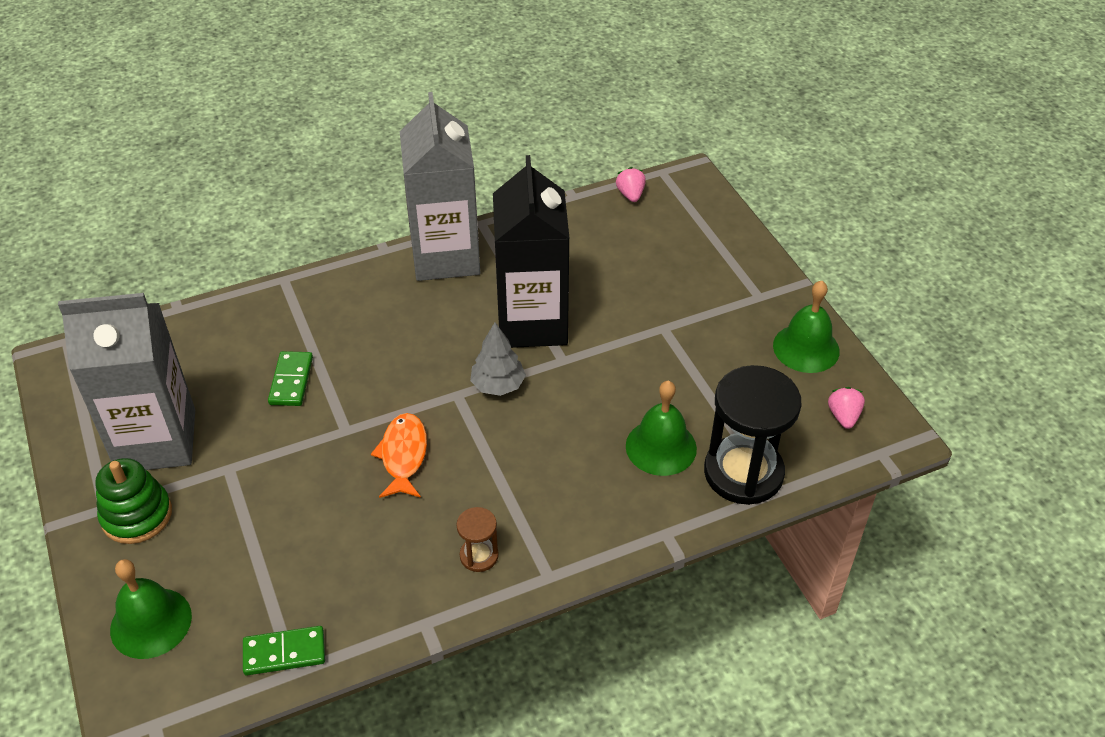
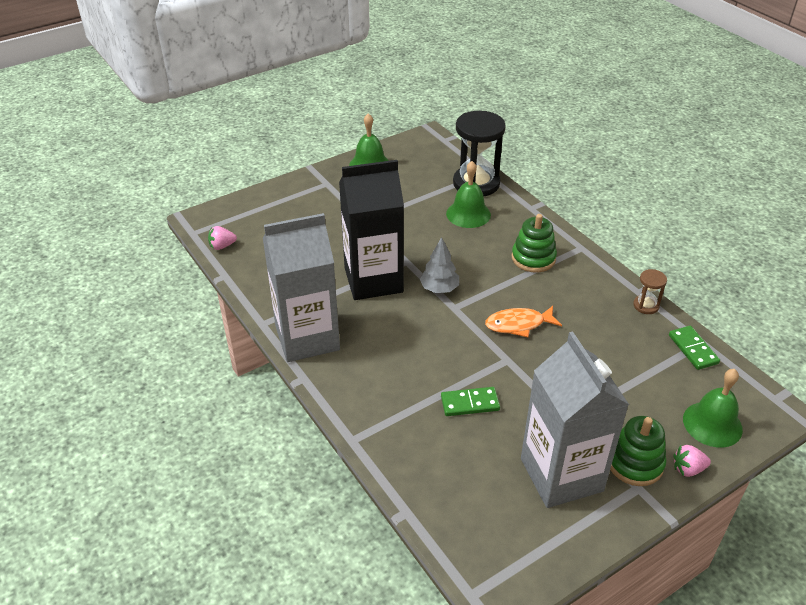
camera: 100 degrees left, 5 degrees down
(479, 555) = (581, 277): brown hourglass -> brown hourglass (646, 305)
(537, 505) = (533, 258): none -> green stacking toy
(843, 416) = (421, 151): pink strawberry -> pink strawberry (688, 469)

